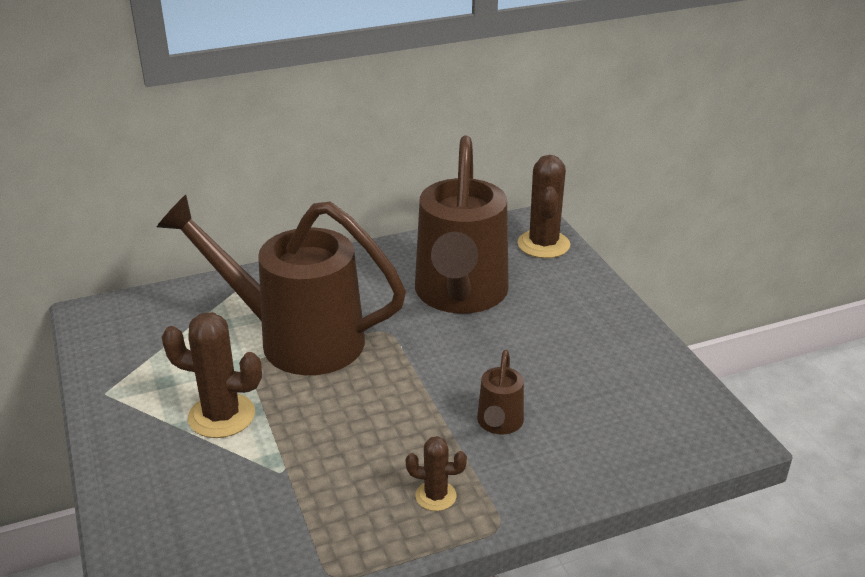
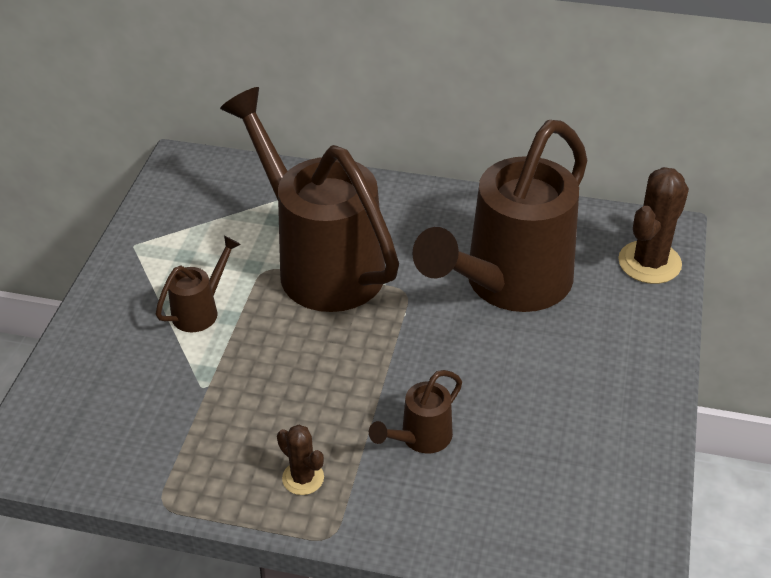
camera: 35 degrees right, 10 degrees up
(221, 416) = (200, 310): brown cactus -> brown watering can

